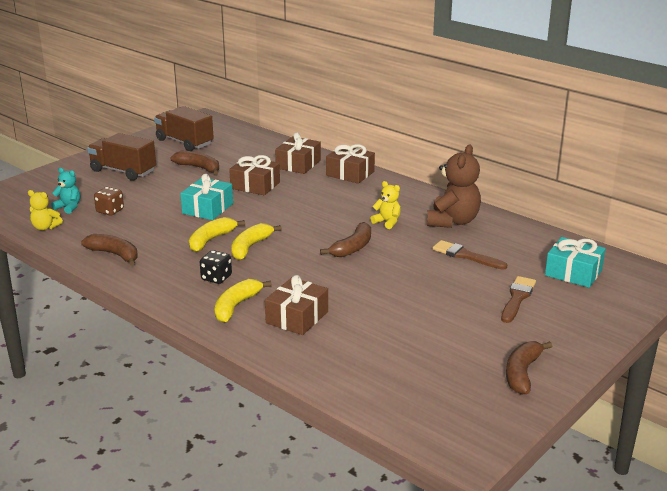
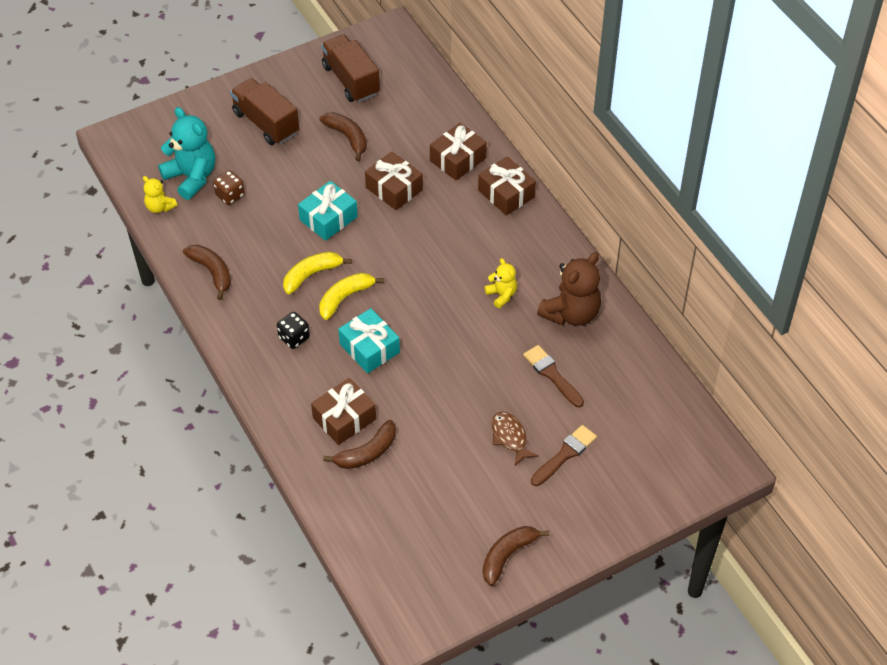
camera: 20 degrees right, 25 degrees up
(68, 207) = (191, 177): turquoise teddy bear -> turquoise teddy bear, size x1.88
(236, 306) = (296, 386): yellow banana -> none
(353, 247) = (445, 328): brown banana -> brown banana (367, 452)
(460, 298) = (510, 437): none -> brown fish
(573, 273) = (645, 434): turquoise gift -> turquoise gift (369, 348)

